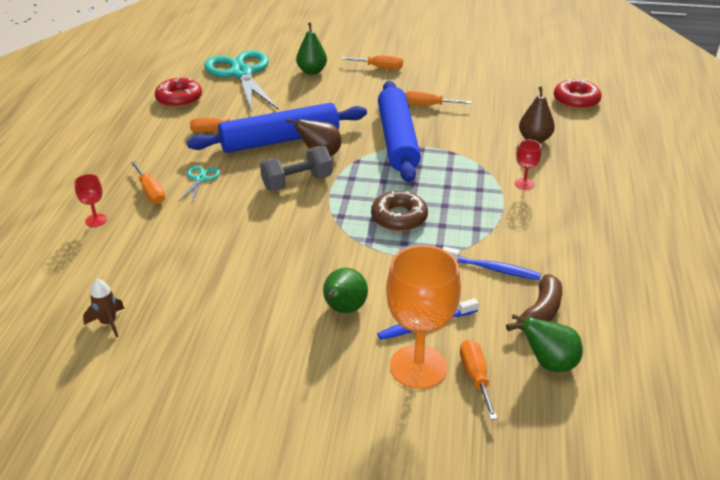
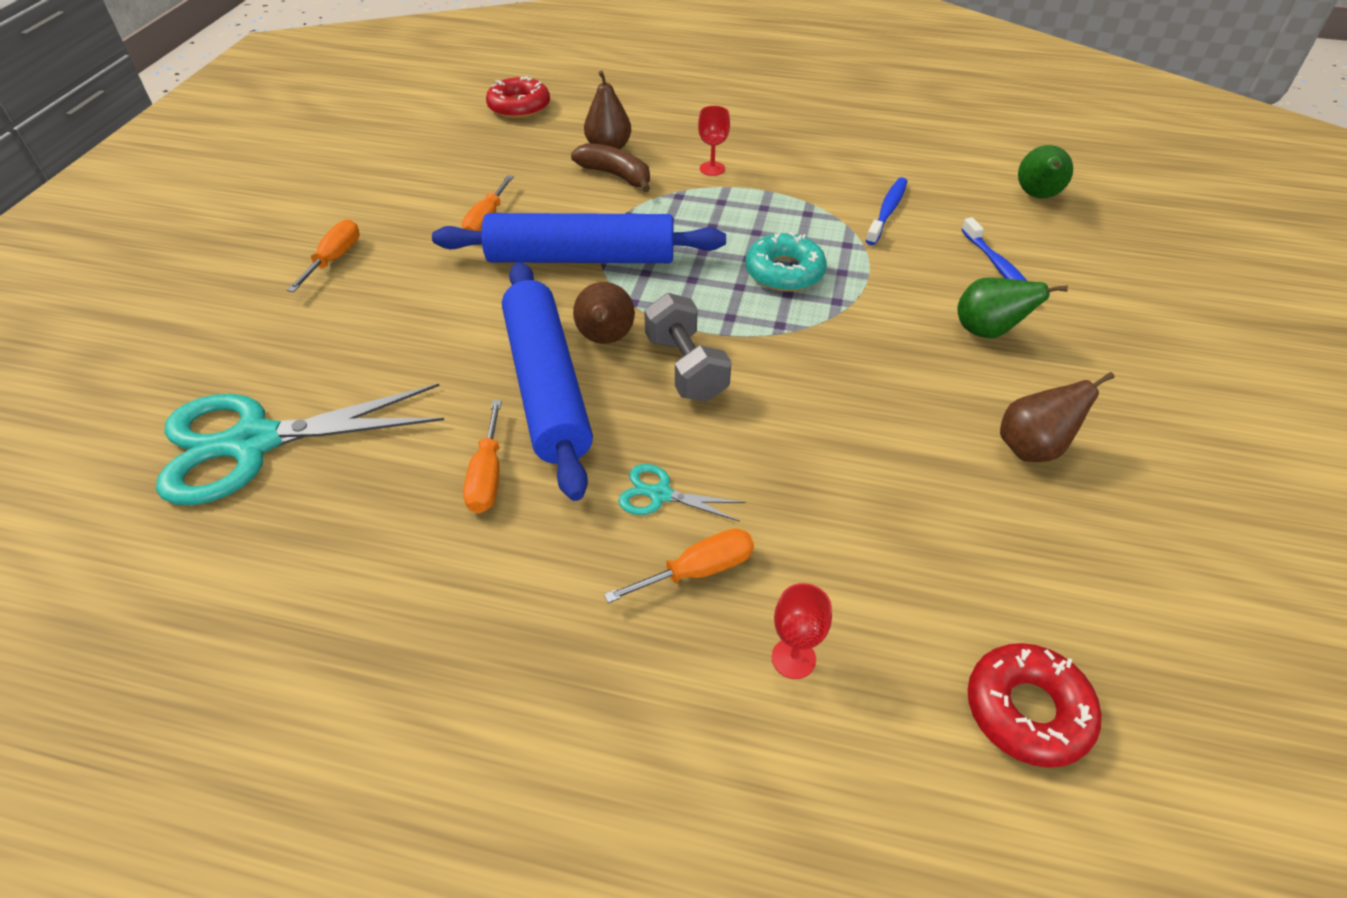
camera: 85 degrees left, 10 degrees up
(108, 323) = (1086, 598): brown rocket -> none
(179, 98) = (320, 548): red donut -> red donut (1027, 711)
(225, 317) = (1032, 448): none -> brown pear
(312, 71) = (302, 340): green pear -> none
(399, 217) = (784, 272): brown donut -> turquoise donut
(418, 367) = (1073, 280): orange goblet -> none
(475, 377) = (1075, 243): orange screwdriver -> none
(540, 313) = (960, 191): brown banana -> brown banana (616, 175)

